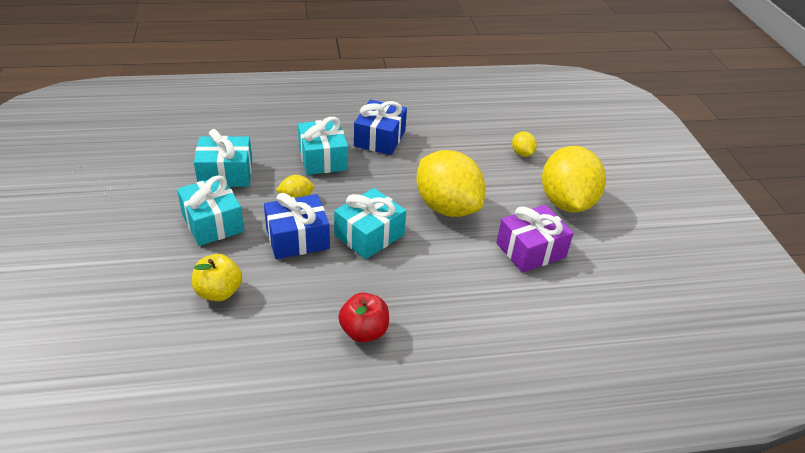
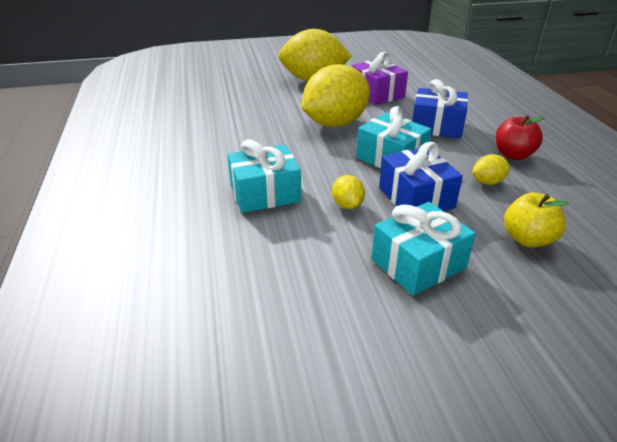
camera: 90 degrees left, 5 degrees down
(225, 173) = (311, 269): turquoise gift -> none
(380, 138) = (221, 159): blue gift -> blue gift (436, 126)
(522, 153) = (246, 92): yellow lemon -> yellow lemon (488, 182)

